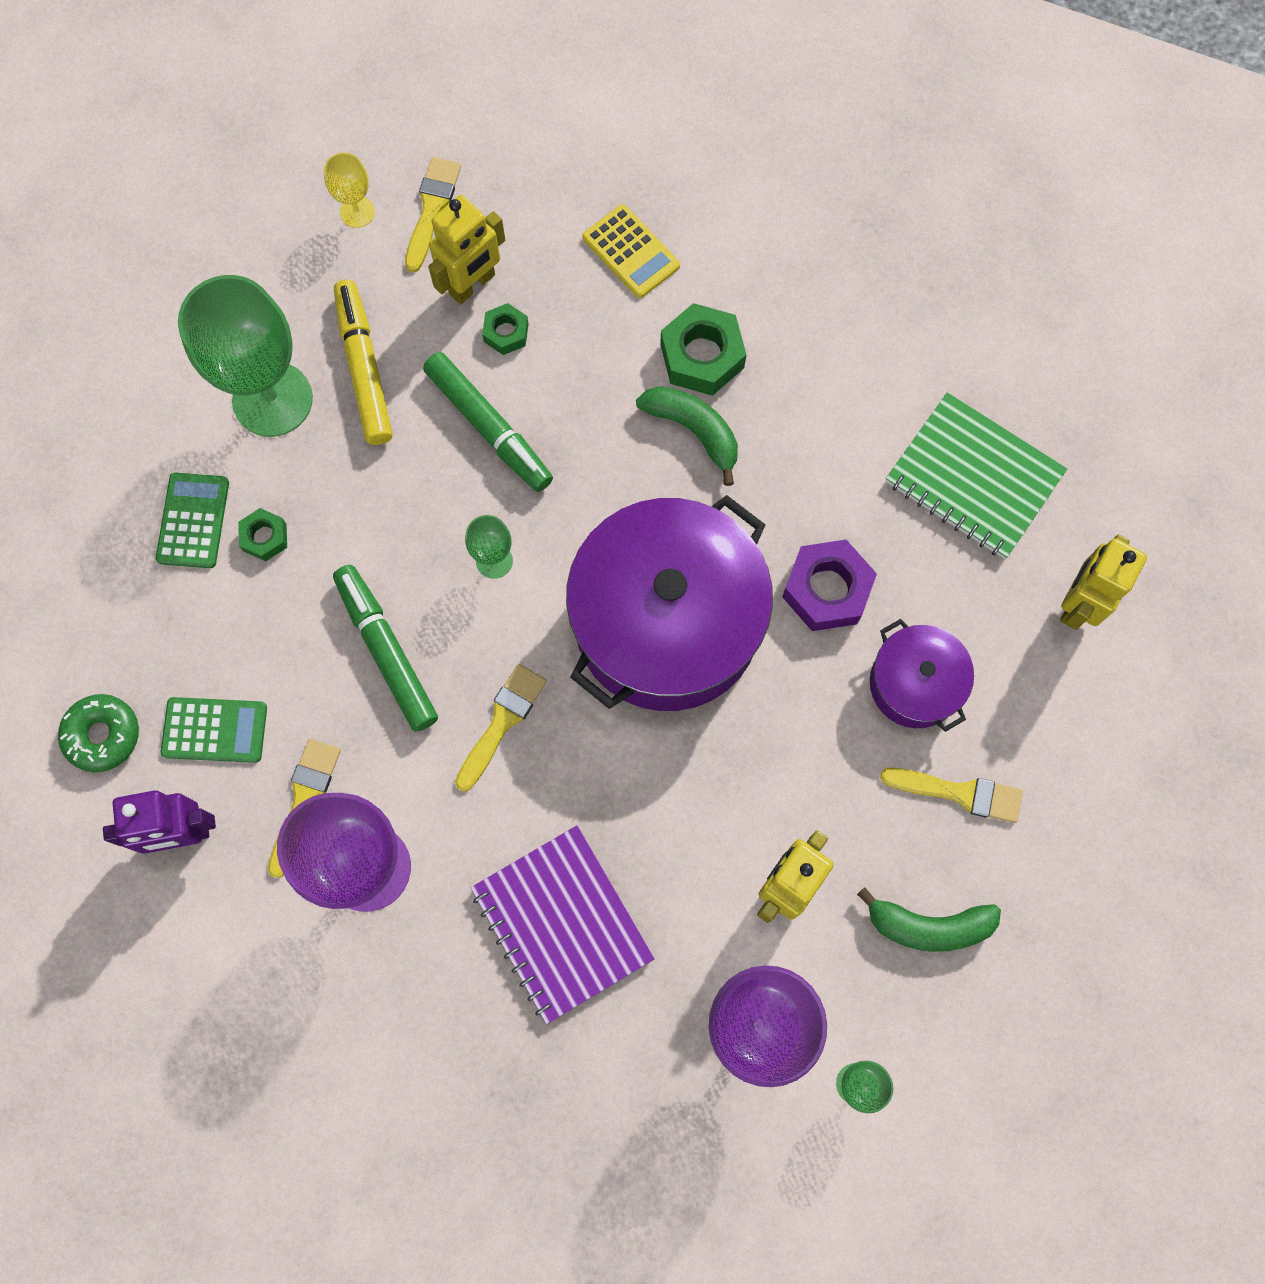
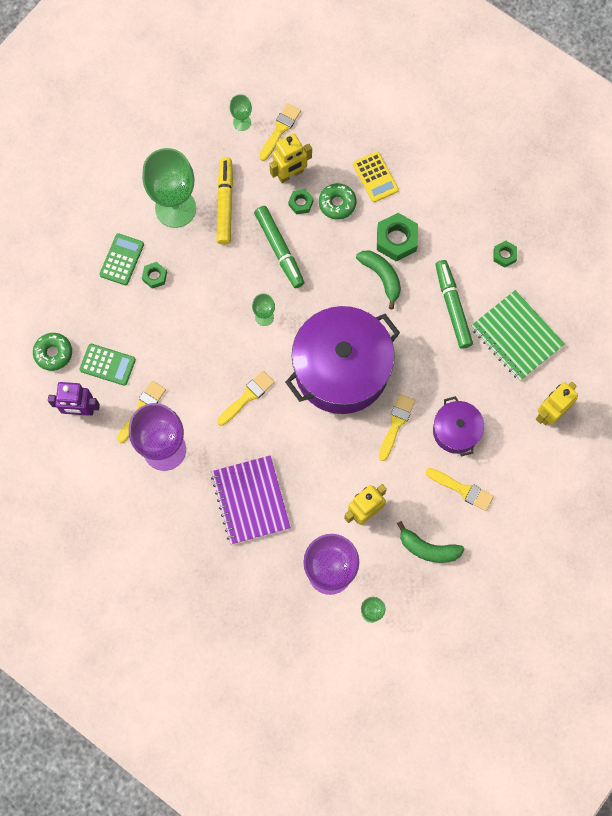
camera: 15 degrees right, 0 degrees up
(357, 212) = (242, 122): yellow goblet -> green goblet
(386, 651) = (200, 348): green marker -> green marker (452, 306)
(574, 317) = (337, 203): none -> green donut
(799, 700) = (396, 424): none -> yellow brush
(826, 590) = (425, 373): purple nut -> none
(907, 335) = (504, 255): none -> green nut

